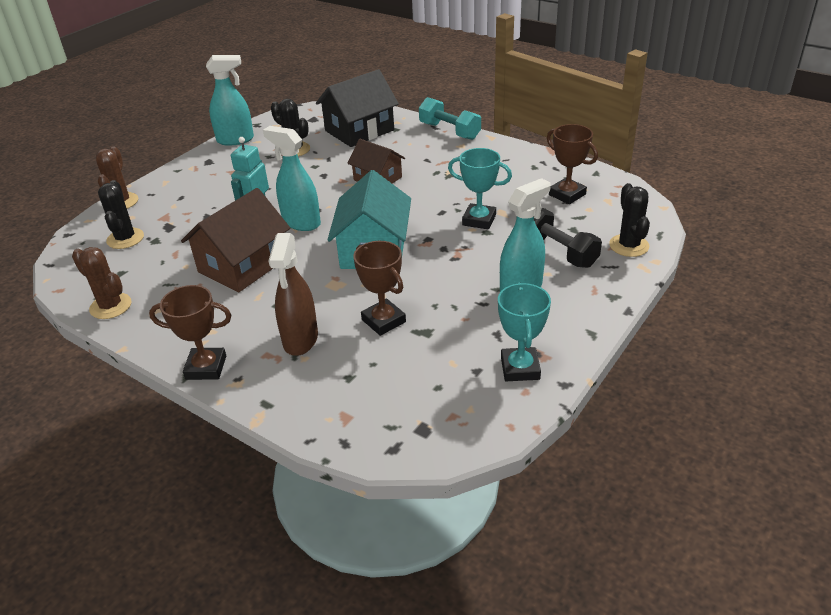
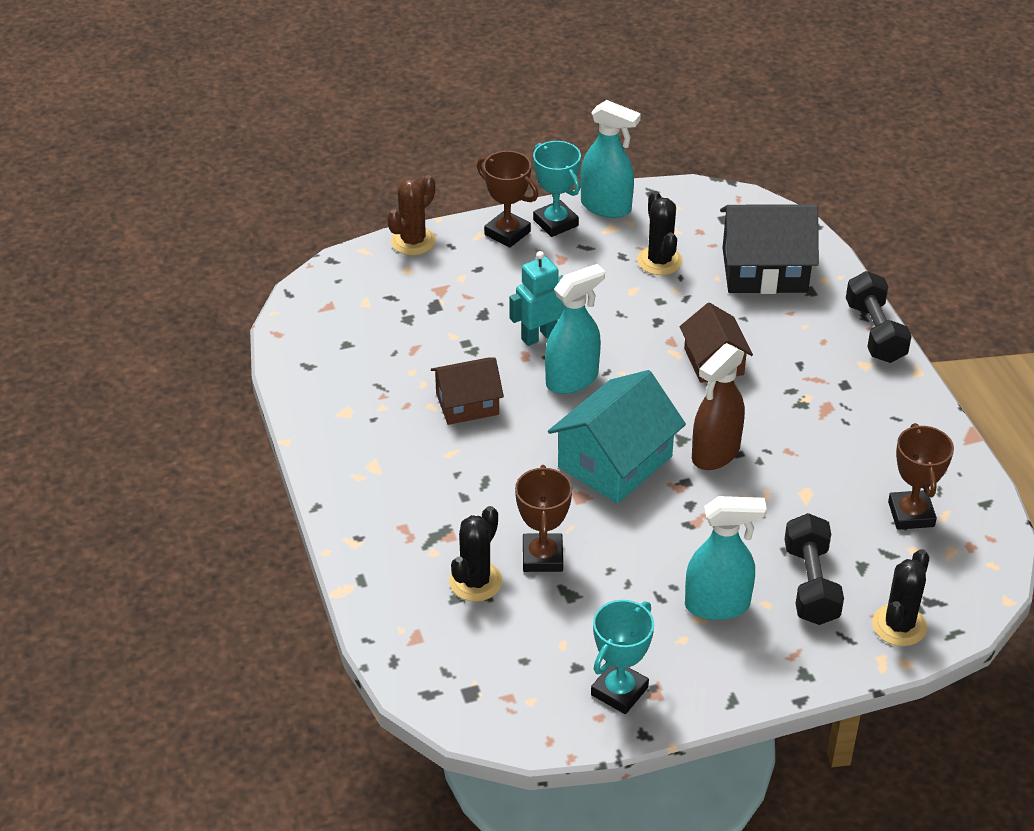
camera: 35 degrees right, 5 degrees up
(110, 306) = (309, 383): brown cactus -> none
(125, 238) = (381, 299): black cactus -> black cactus (475, 581)
(206, 367) = (340, 508): brown trophy -> brown trophy (507, 233)
(243, 265) = (467, 404): brown house -> brown house, size x0.63
(300, 339) = (447, 530): brown spray bottle -> brown spray bottle (715, 453)
(301, 222) = (572, 379): turquoise spray bottle -> turquoise spray bottle turned 75 degrees clockwise
(449, 131) = (875, 332): turquoise dumbbell -> black dumbbell
(479, 220) = (767, 490): turquoise trophy -> turquoise trophy (555, 223)

